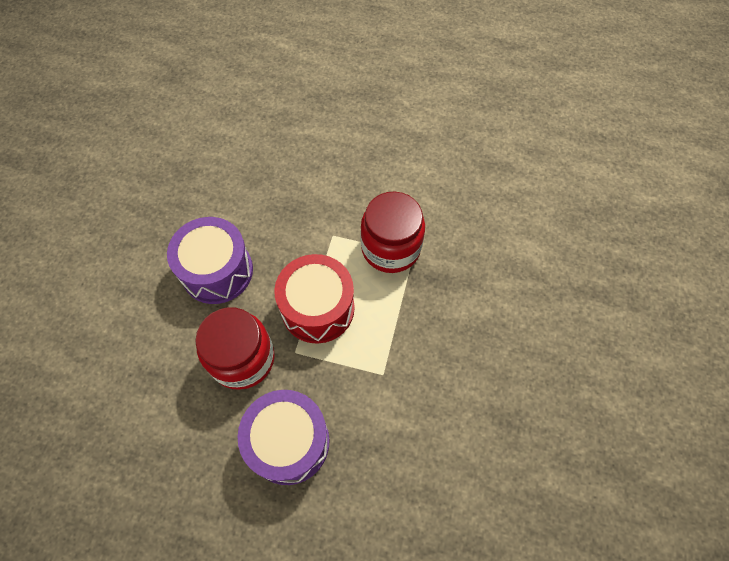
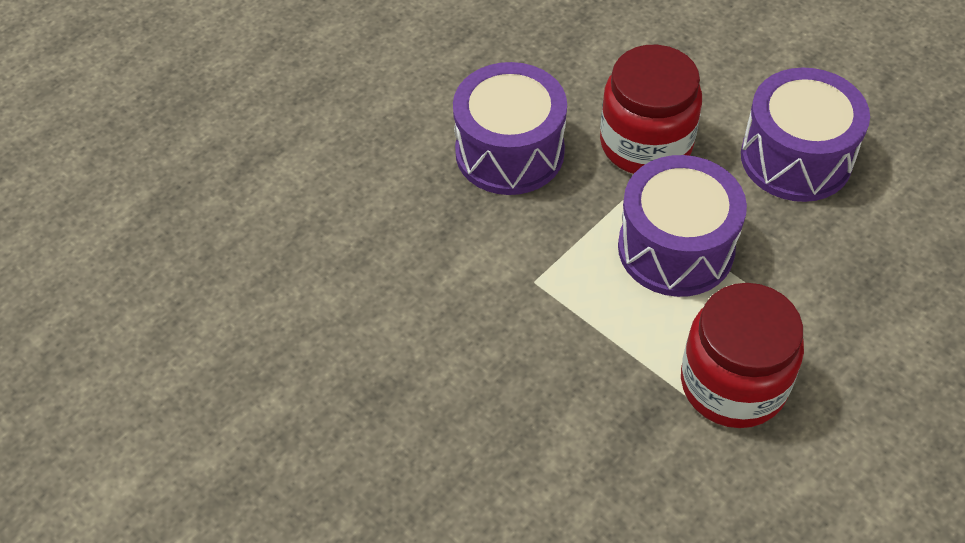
camera: 120 degrees right, 10 degrees down
(318, 308) = (675, 248): red drum -> purple drum

